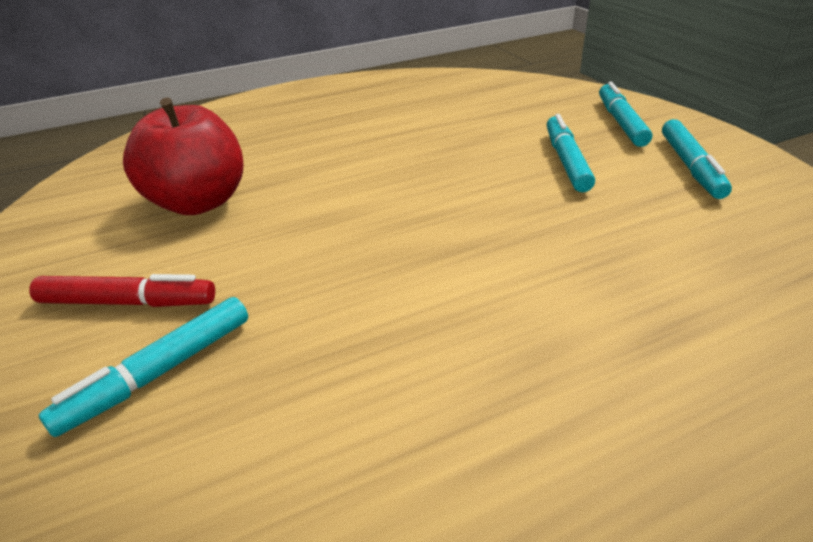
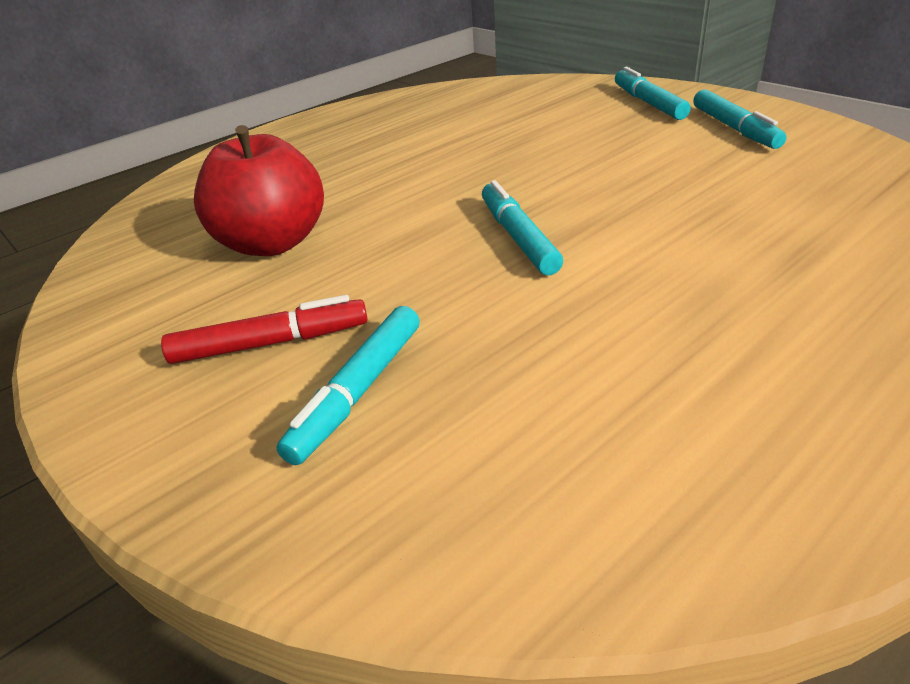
camera: 15 degrees left, 0 degrees up
(566, 161) = (622, 142): turquoise marker -> turquoise marker (518, 237)

